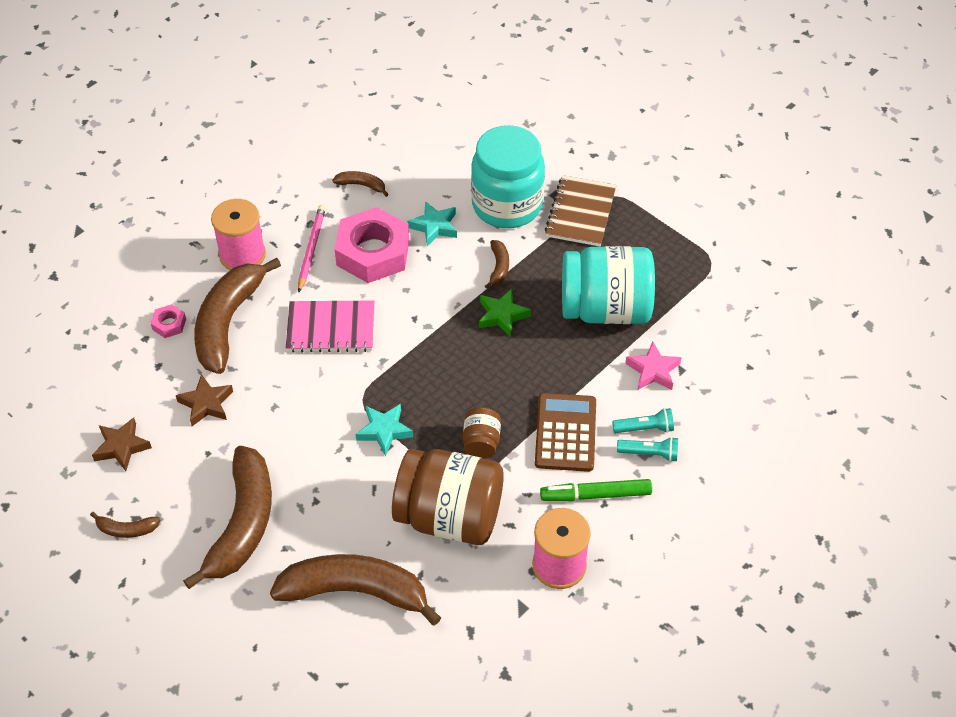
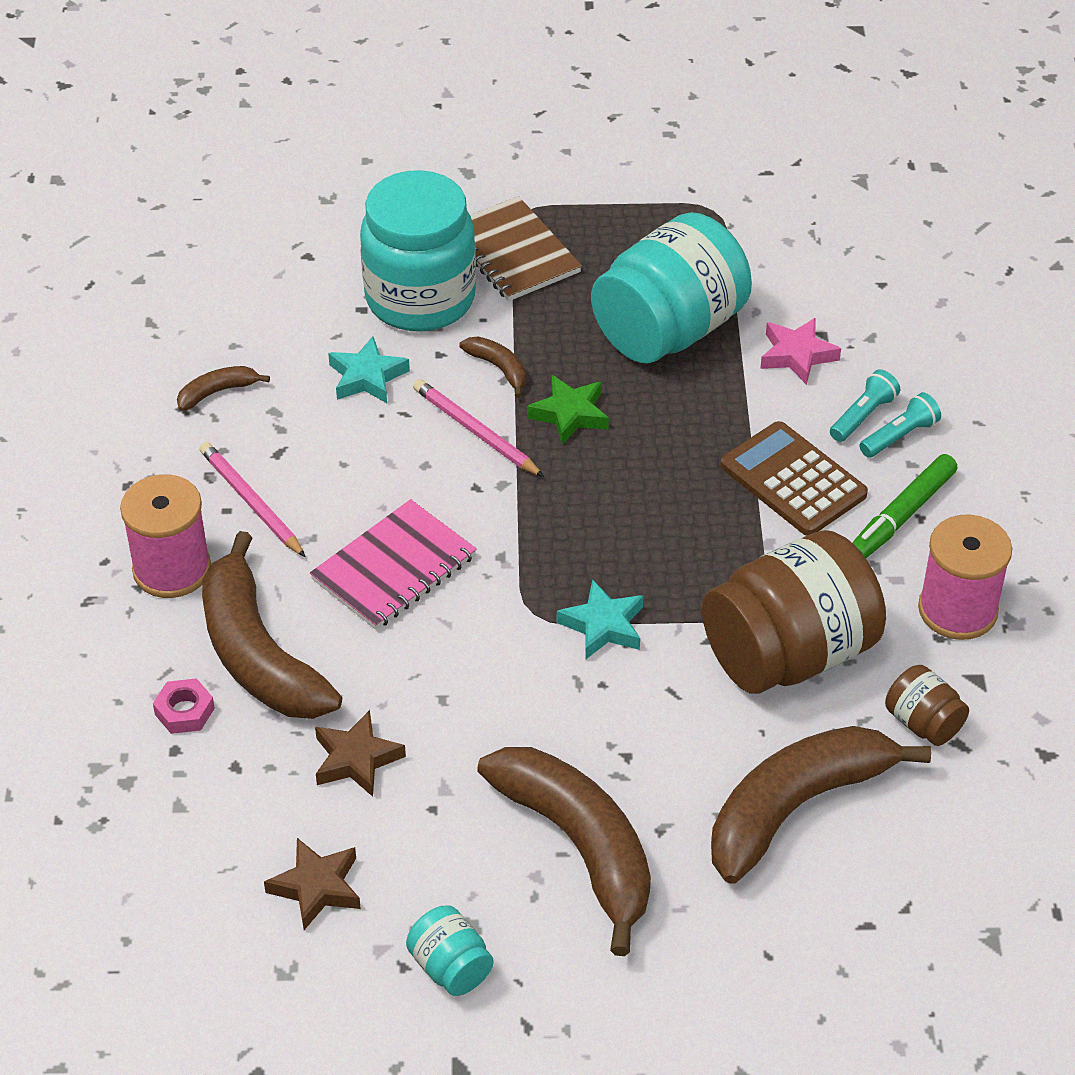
camera: 45 degrees left, 5 degrees down
(126, 529) = (450, 967): brown banana -> turquoise jar
(373, 252) = (332, 454): pink nut -> none
(448, 291) = (476, 431): none -> pink pencil
(481, 442) = (721, 556): brown jar -> brown jar (923, 723)

